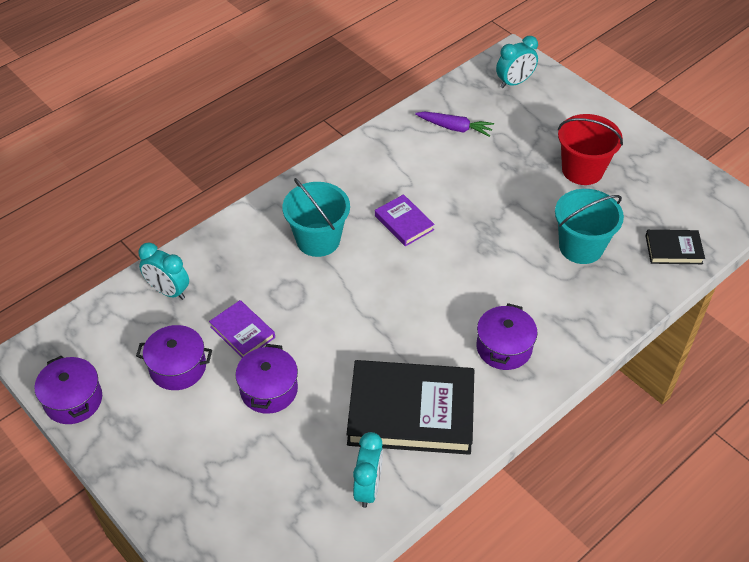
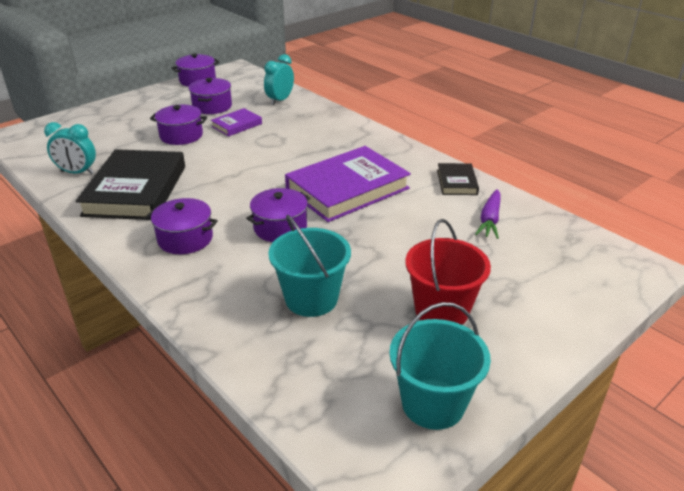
camera: 90 degrees right, 15 degrees down
(318, 240) = (327, 150): turquoise bucket -> turquoise bucket (433, 404)
(404, 223) = (347, 189): purple book -> purple book, size x2.08
(478, 273) = (280, 228): none -> purple pot
(514, 82) = (589, 265): turquoise clock -> none
(673, 249) = (302, 382): black book -> black book (457, 182)

